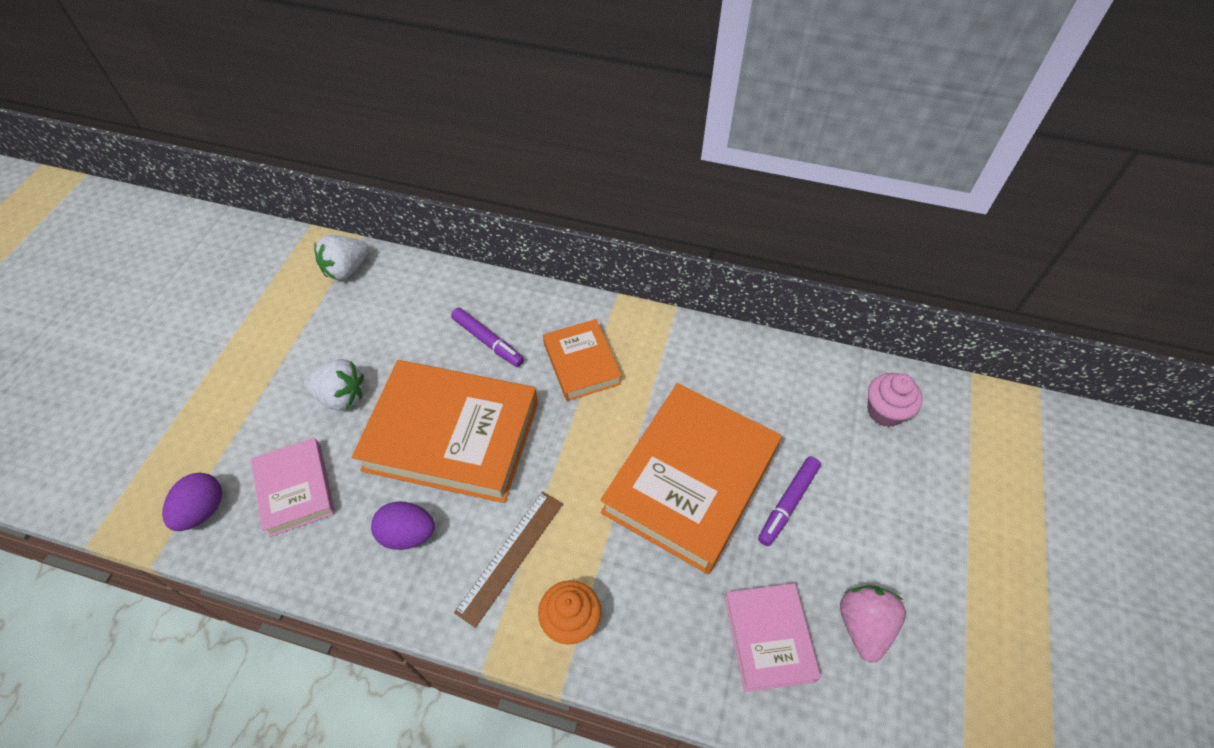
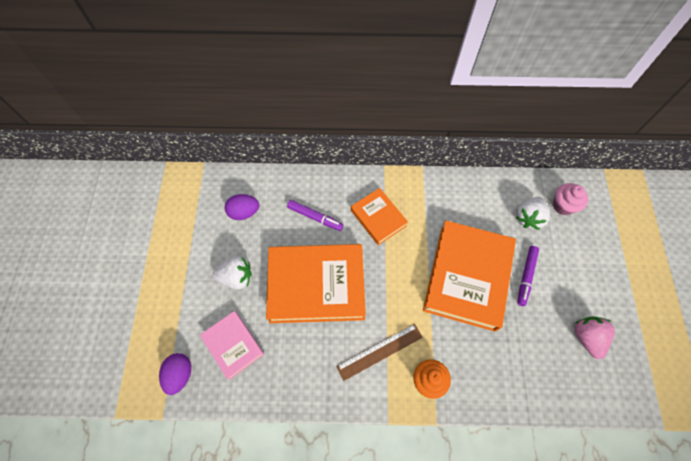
camera: 15 degrees left, 10 degrees up
(346, 269) = (204, 189): white strawberry -> white strawberry (528, 218)
(408, 534) = (314, 355): purple egg -> purple egg (244, 212)
(510, 556) = (379, 351): brown ruler -> brown ruler turned 45 degrees clockwise
(768, 638) = (539, 359): pink book -> none

